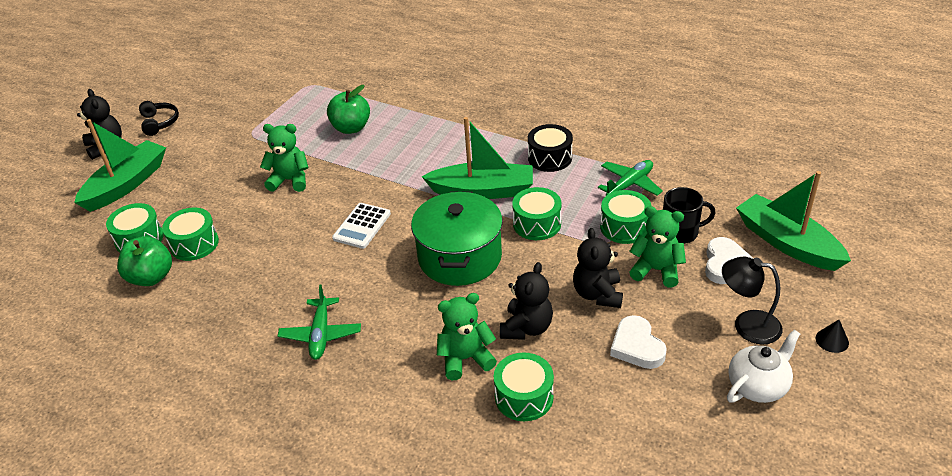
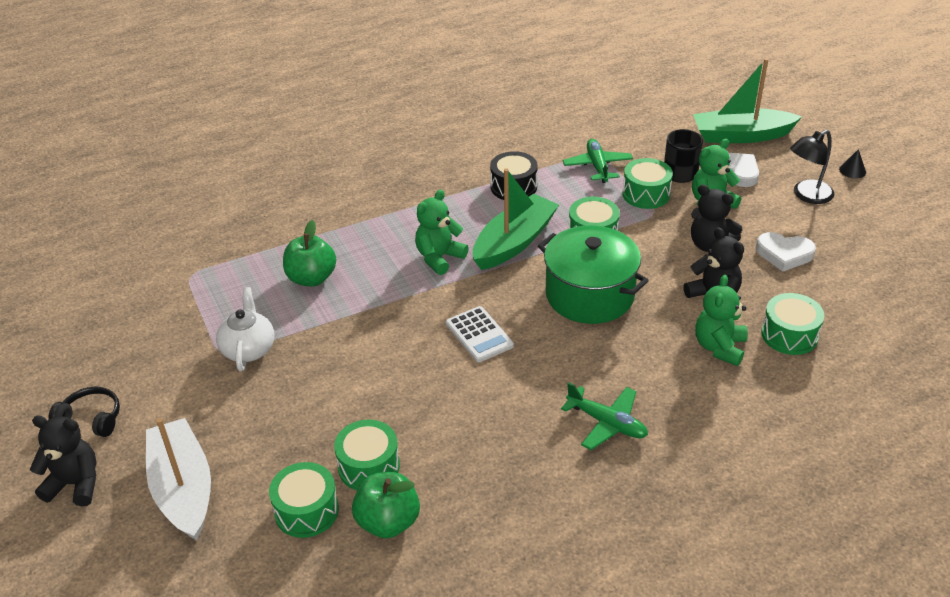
camera: 55 degrees left, 0 degrees up
(127, 184) = (183, 488): green boat -> white boat
(290, 180) = (346, 354): green teddy bear -> green teddy bear (439, 258)
(758, 386) = (868, 222): white teapot -> white teapot (248, 349)

